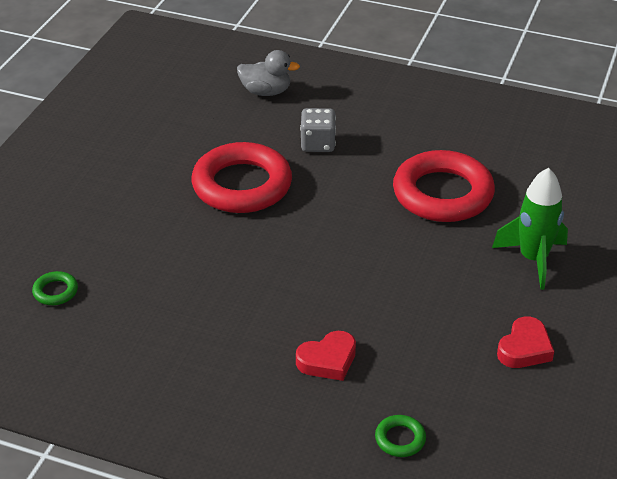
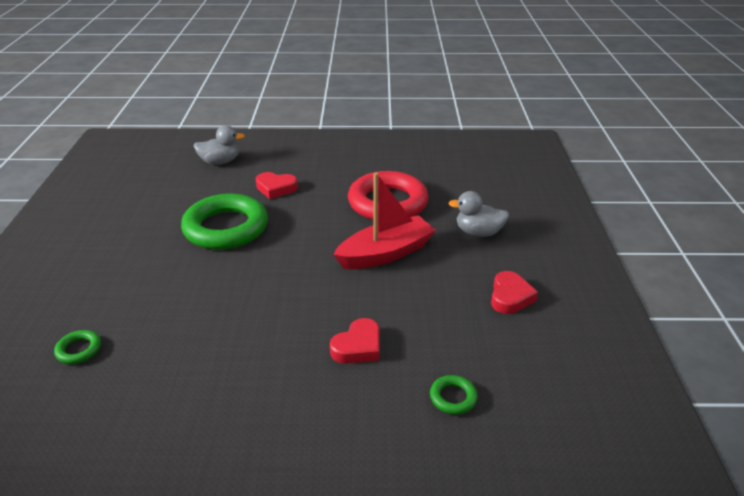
camera: 20 degrees left, 5 degrees down
(242, 185) = (226, 228): red ring -> green ring
(318, 144) = (276, 188): grey dice -> red heart
(408, 260) = (386, 253): none -> red boat
(533, 259) = (478, 232): green rocket -> grey duck

